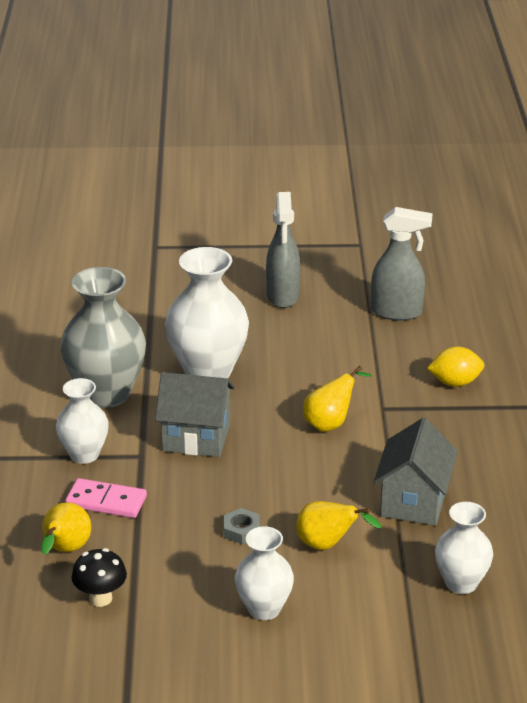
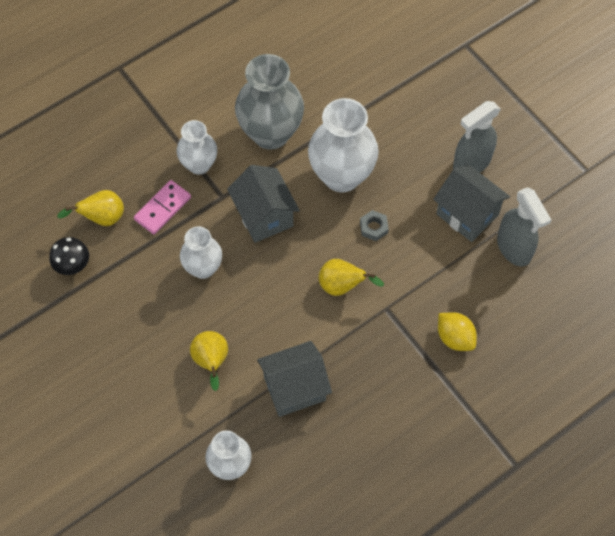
camera: 55 degrees right, 30 degrees up
(106, 501) = (162, 208): pink domino -> pink domino turned 60 degrees clockwise
(241, 530) = (190, 303): grey nut -> grey nut (373, 227)
(264, 609) = (125, 362): white vase -> white vase (203, 268)
(333, 321) = (467, 214): none -> grey house

